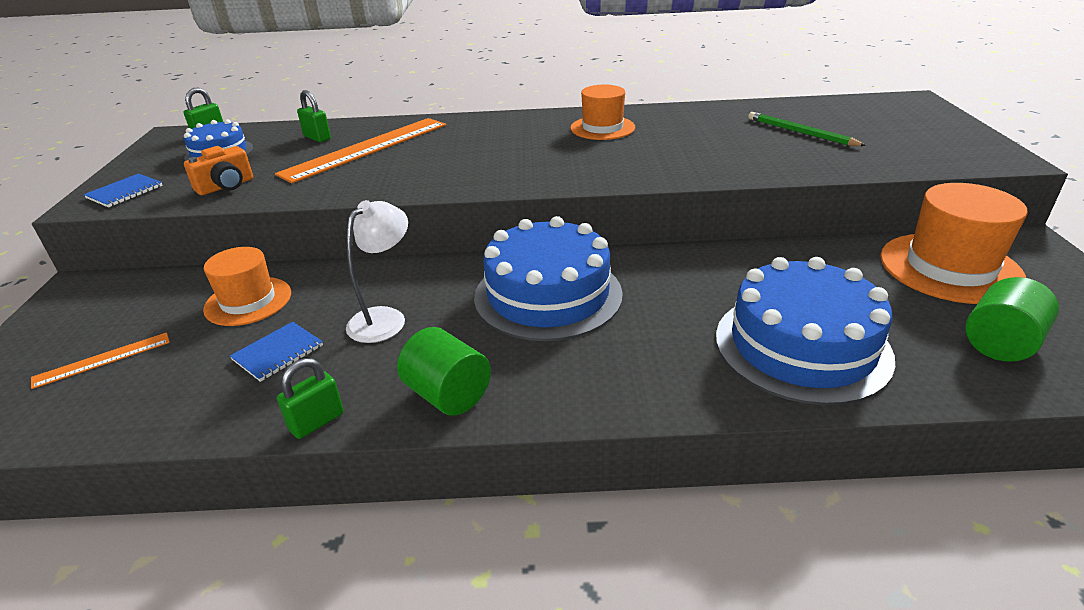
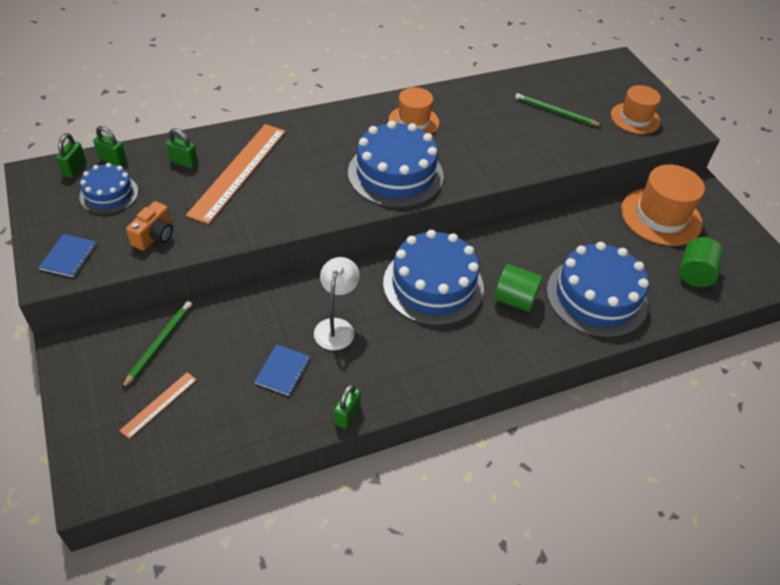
camera: 25 degrees left, 15 degrees up
(167, 300) = (159, 343): none -> green pencil
(248, 301) = (225, 332): orange hat -> orange hat (635, 118)
(251, 131) = (113, 160): none -> green padlock
(448, 395) = (414, 377): green cylinder -> green cylinder (514, 299)
(547, 165) = (395, 174): none -> blue cake

